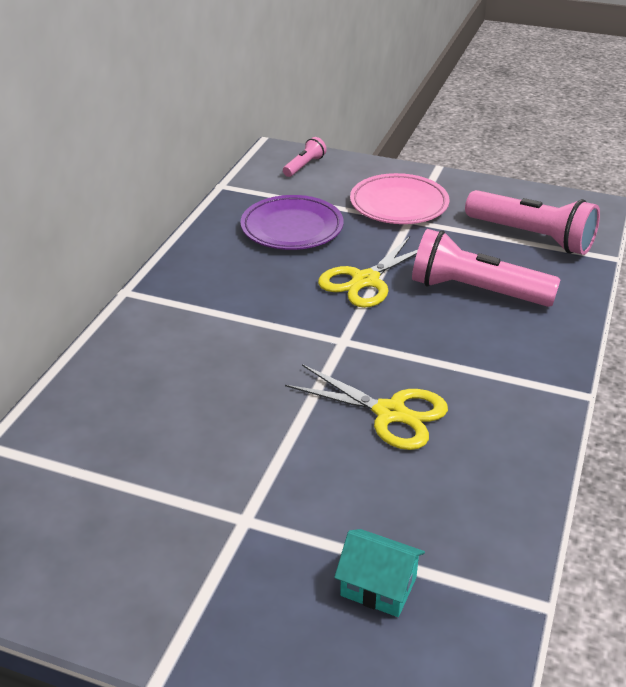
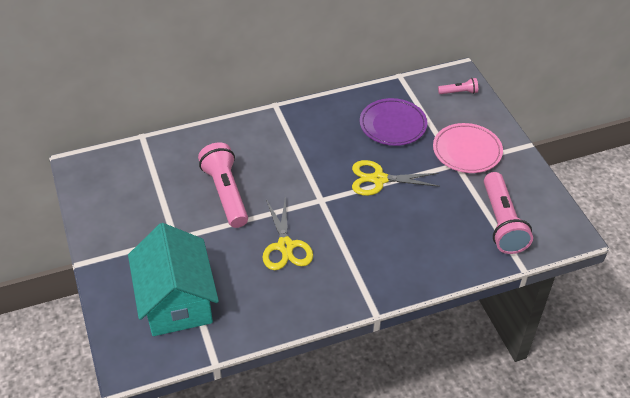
camera: 50 degrees right, 10 degrees up
(378, 586) = (177, 301): turquoise house -> turquoise house, size x2.29
(476, 291) = (419, 226): pink flashlight -> pink flashlight (226, 193)

